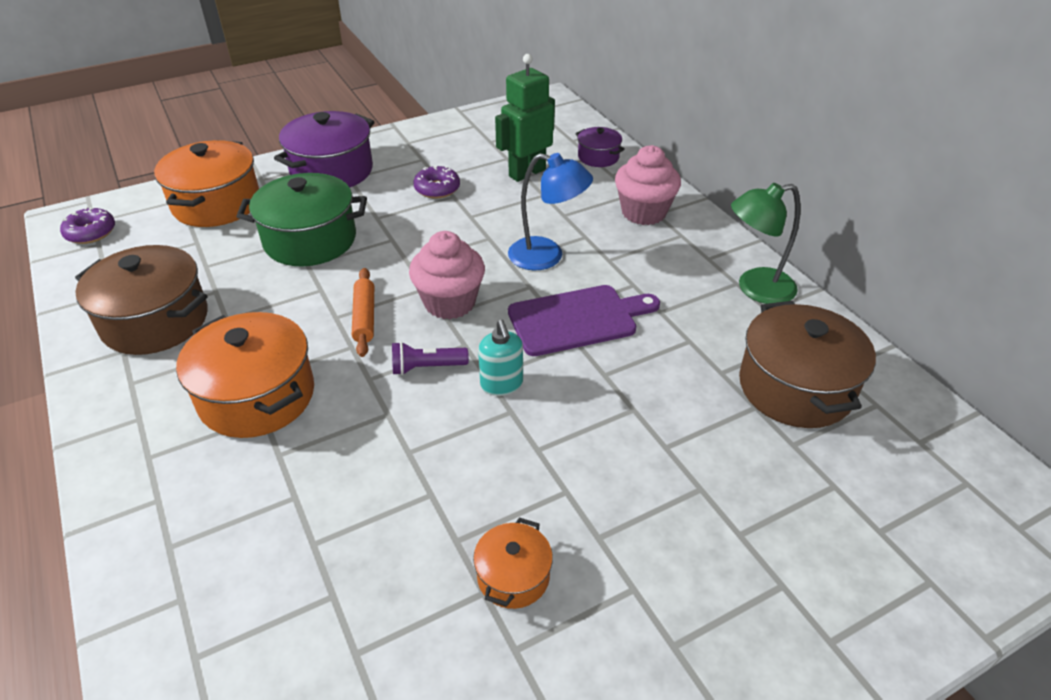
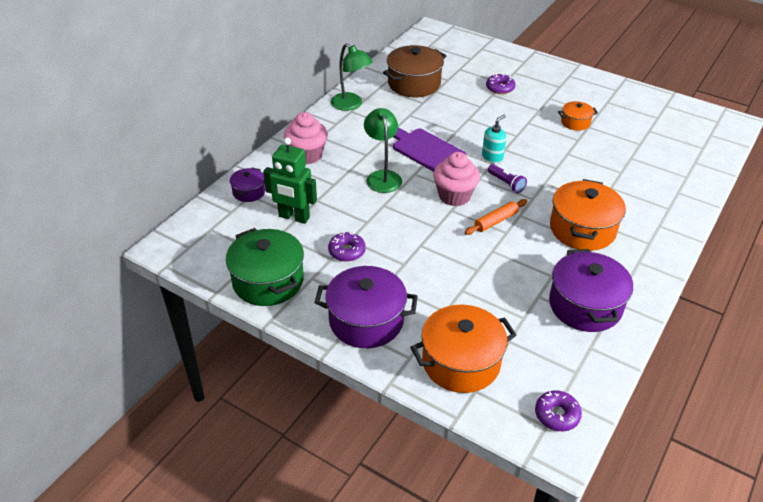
camera: 120 degrees left, 0 degrees up
(155, 321) = (585, 305): brown pot -> purple pot
(310, 240) = (454, 282): green pot -> green pot (268, 281)
(547, 256) = (382, 176): blue lamp -> green lamp
(720, 516) = (500, 88): none -> purple donut

